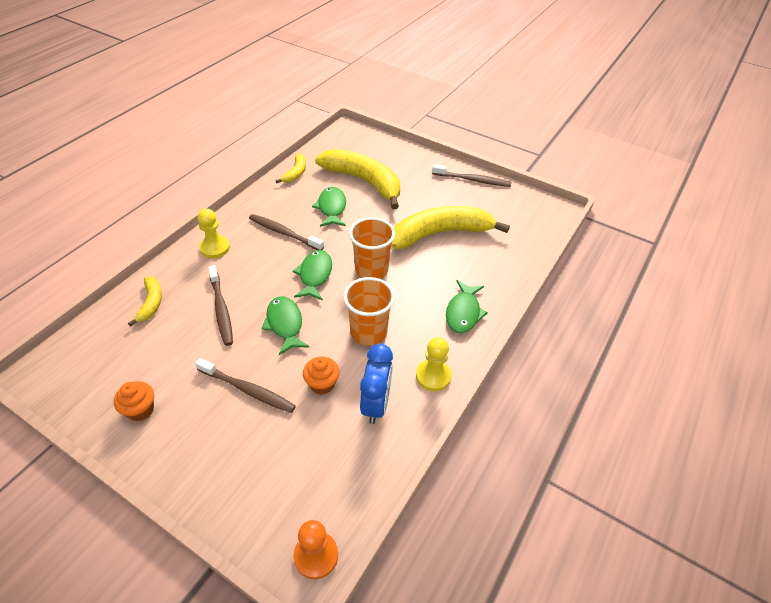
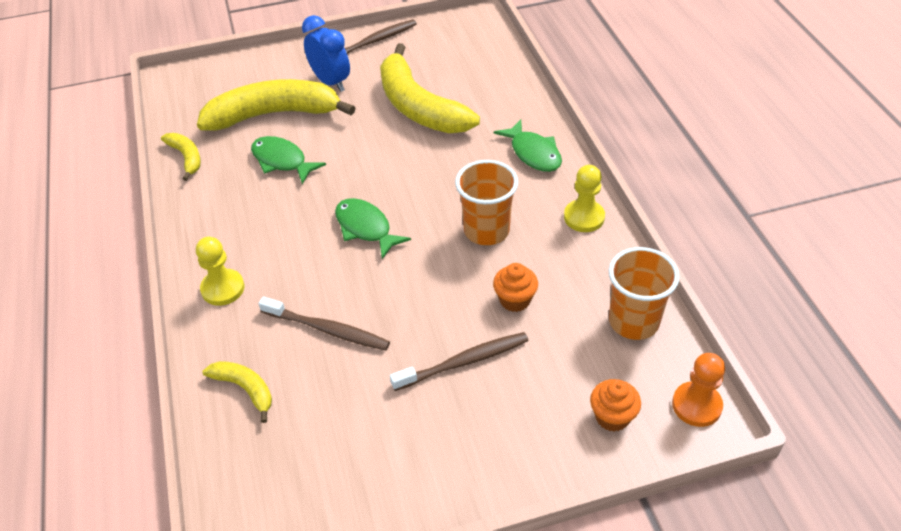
camera: 45 degrees left, 0 degrees up
(140, 410) = (398, 469): orange cupcake -> orange cupcake (612, 417)
(284, 233) = (273, 218): brown toothbrush -> none
(285, 324) = (408, 287): green fish -> none
(371, 270) = (408, 182): orange cup -> orange cup (633, 321)
(376, 404) = (576, 274): blue clock -> blue clock (331, 82)
(441, 233) = (418, 106): yellow banana -> yellow banana turned 60 degrees counterclockwise

